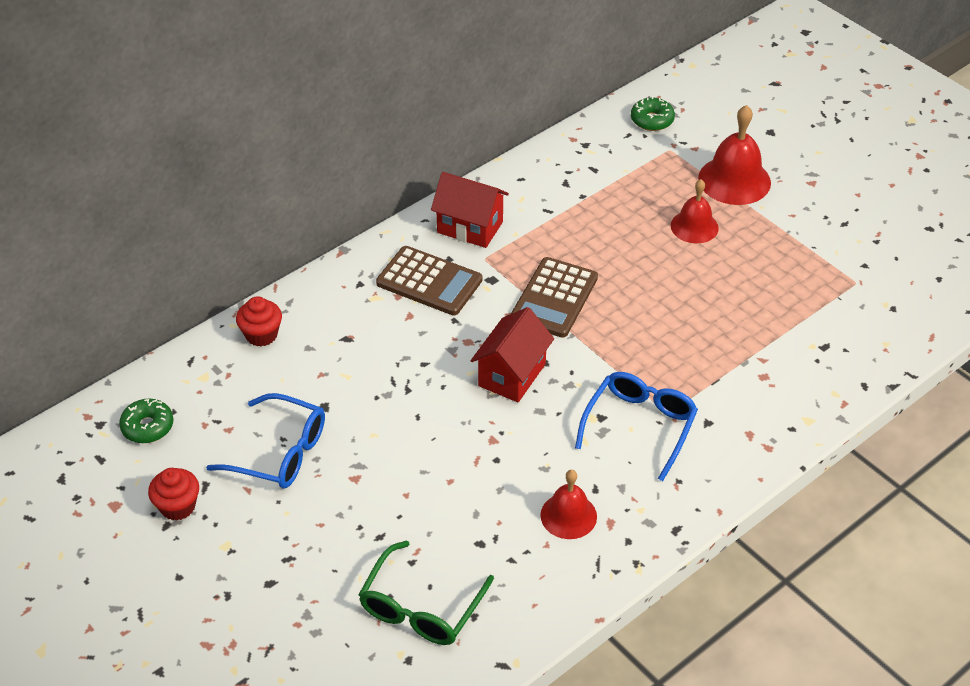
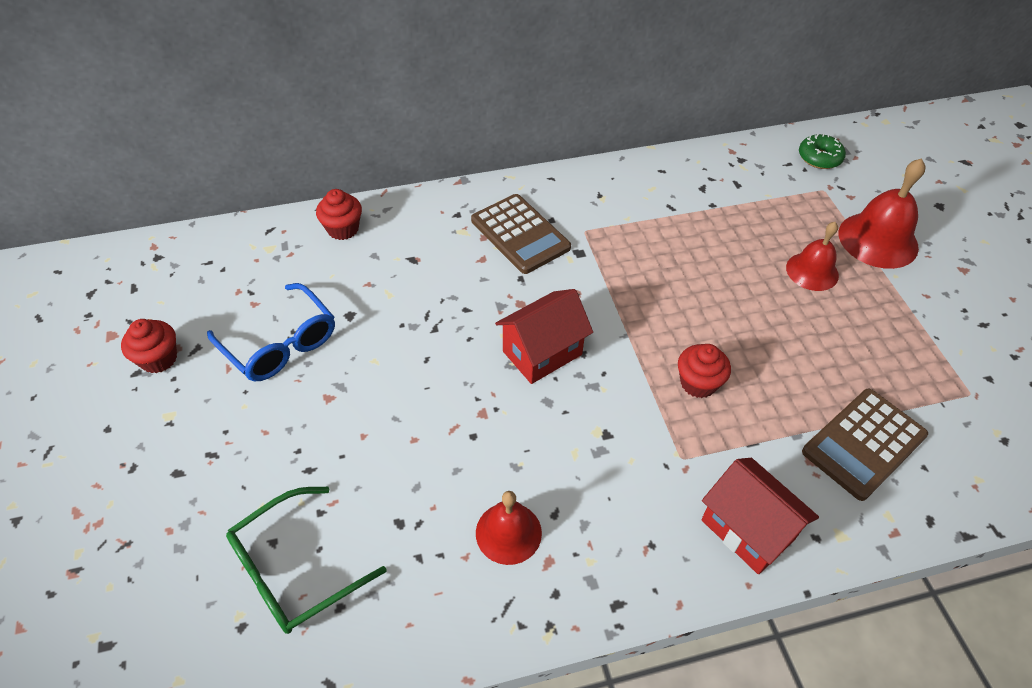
camera: 25 degrees right, 5 degrees up
(147, 427) = (191, 274): green donut -> none
(470, 227) = (588, 198): red house -> red house (747, 529)
(554, 298) = (629, 292): brown calculator -> brown calculator (864, 444)
(640, 426) = (642, 462): blue glasses -> none
(650, 351) = (698, 383): none -> red cupcake

